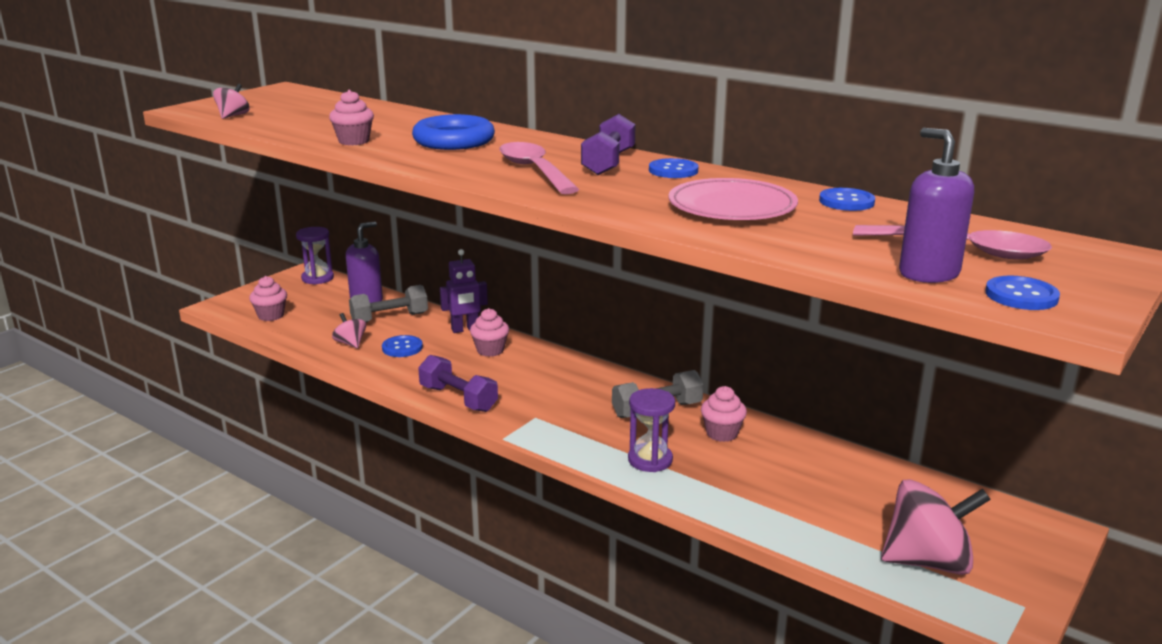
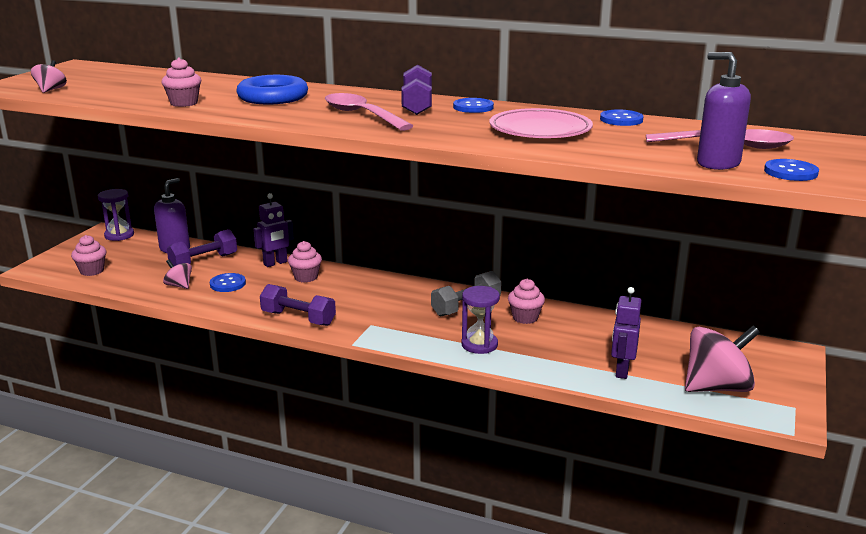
camera: 15 degrees left, 0 degrees up
(389, 318) = (204, 261): grey dumbbell -> purple dumbbell
(811, 520) = (621, 371): none -> purple robot

